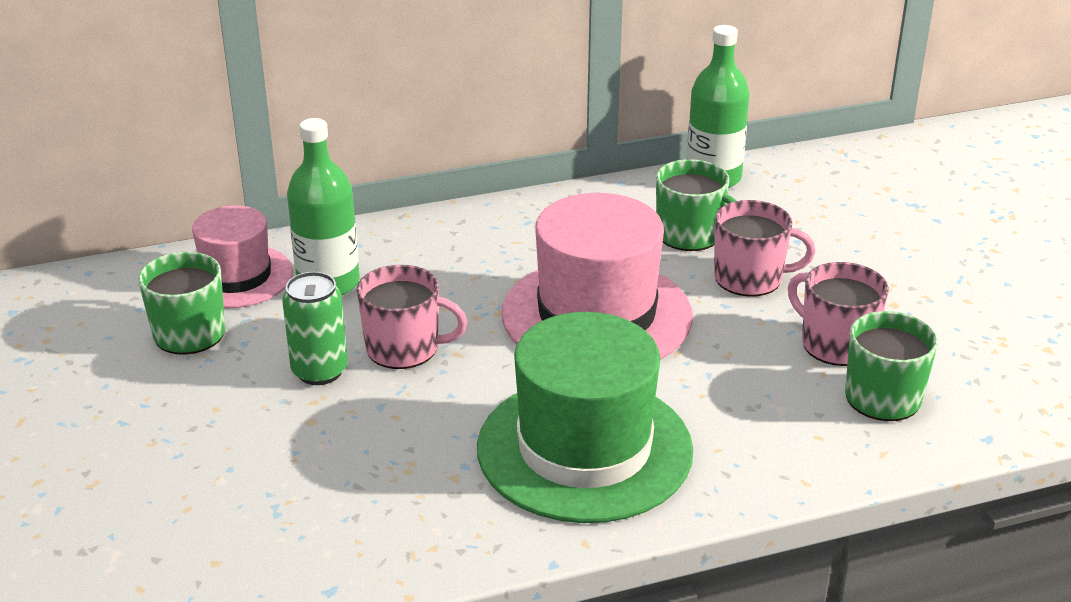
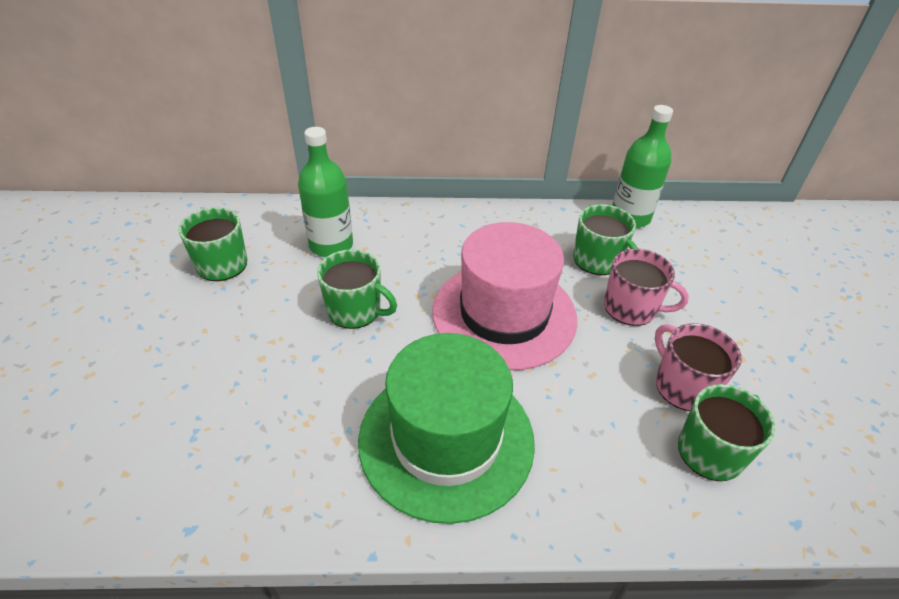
camera: 15 degrees right, 10 degrees up
(236, 276) = (276, 227): pink hat -> none
(319, 371) = (289, 316): green can -> none
(404, 348) = (355, 310): pink mug -> green mug

